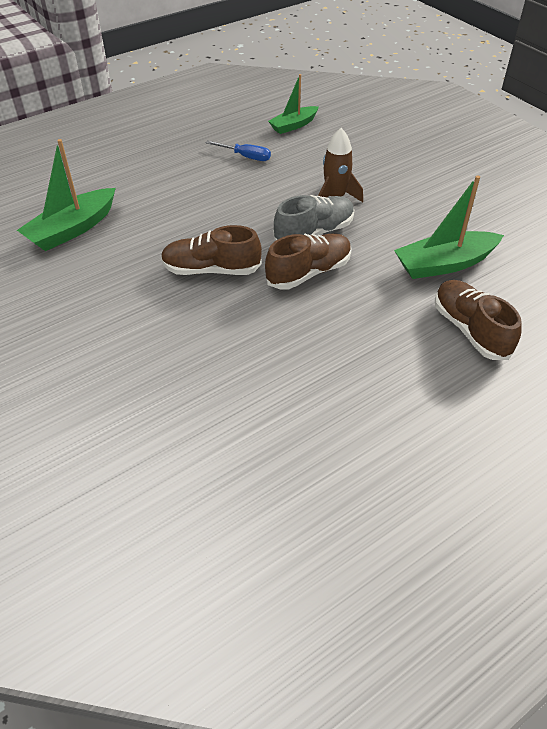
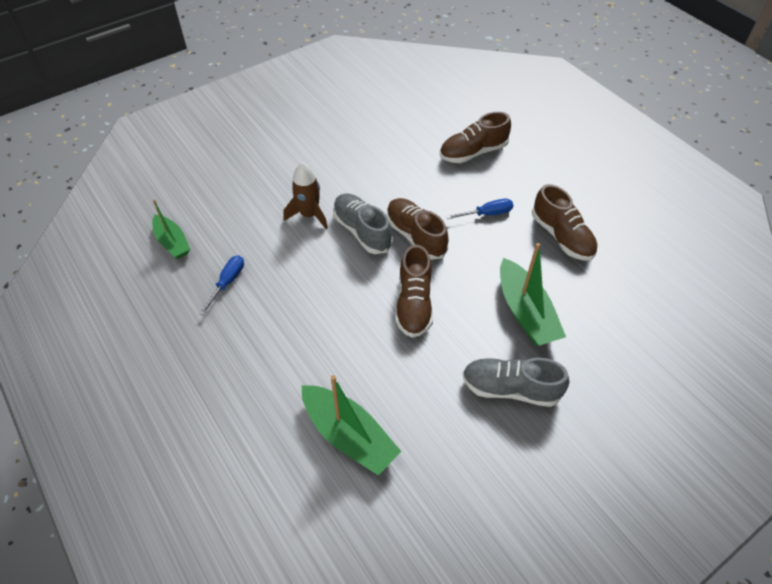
camera: 90 degrees left, 5 degrees up
(92, 337) = (510, 389): none -> grey shoe
(315, 410) = (561, 236): none -> brown shoe
(351, 336) = (487, 214): none -> blue screwdriver
(444, 264) = (402, 156): green boat -> green boat (525, 312)

